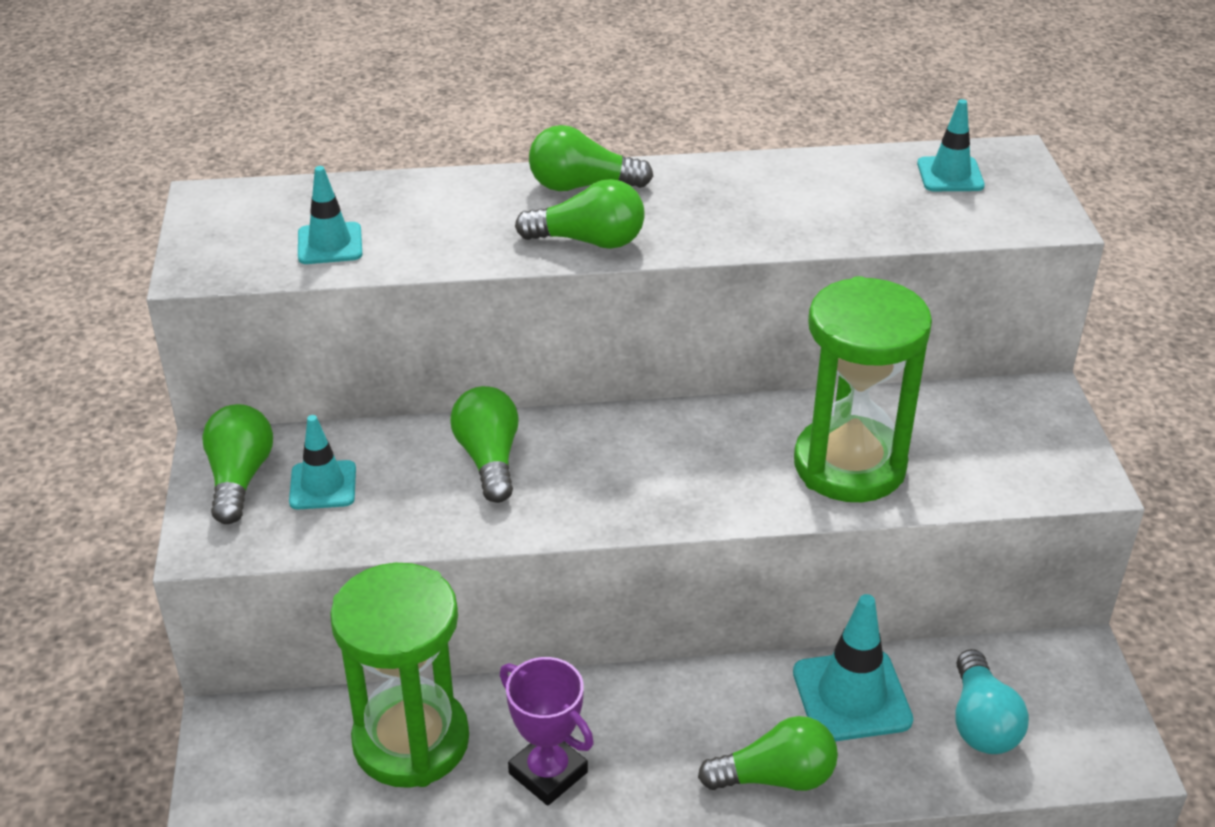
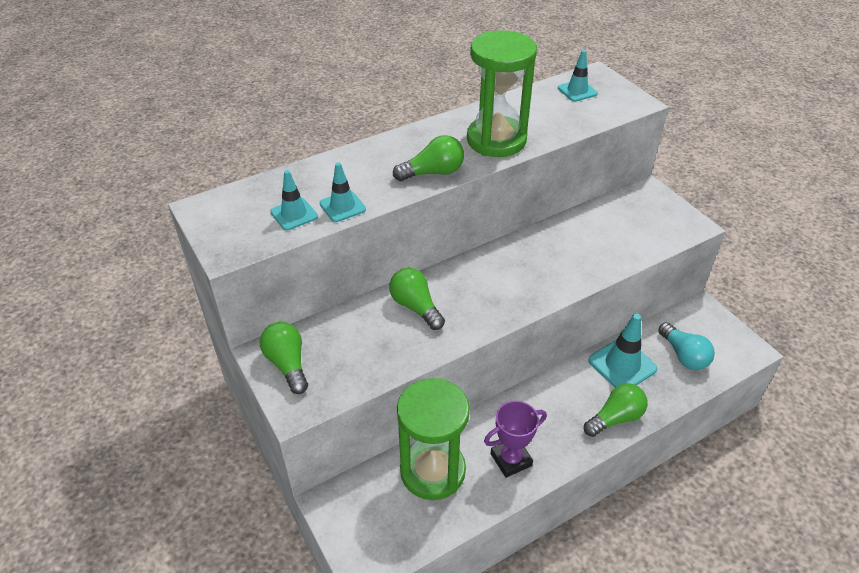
camera: 25 degrees left, 5 degrees up
(323, 485) = (337, 352): turquoise traffic cone -> turquoise traffic cone (342, 206)
(548, 773) = (511, 459): purple trophy -> purple trophy turned 45 degrees counterclockwise
(582, 186) = (405, 143): green light bulb -> none
(849, 465) = (589, 252): green hourglass -> green hourglass (496, 140)

